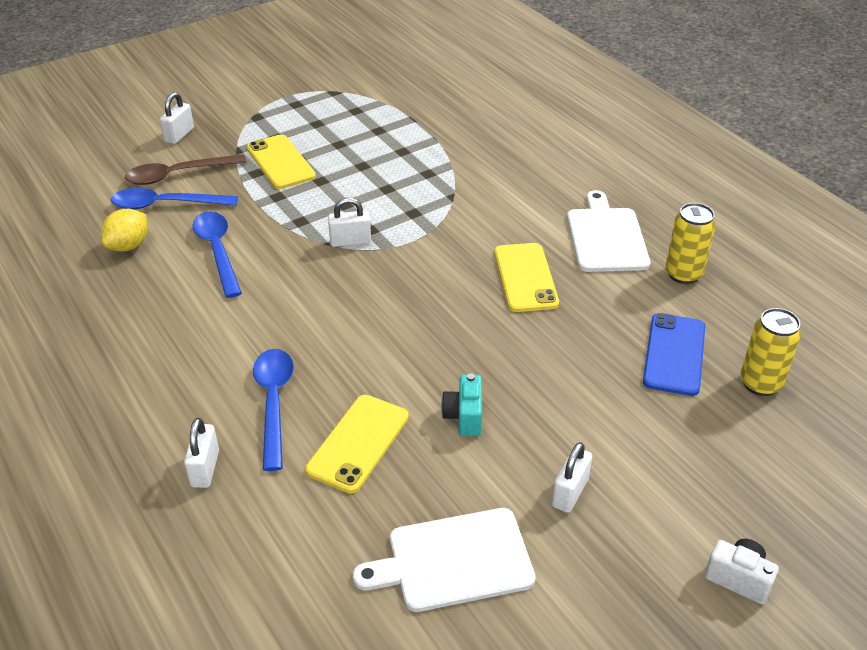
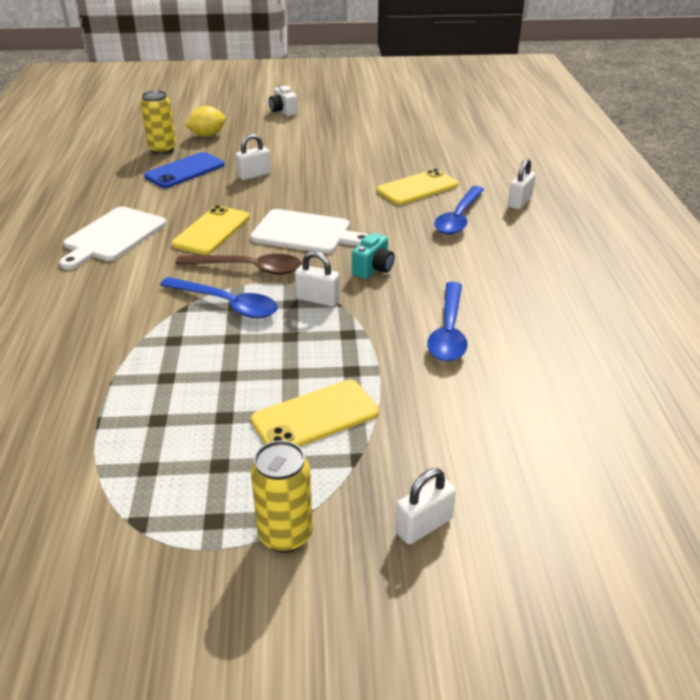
camera: 150 degrees left, 5 degrees down
(128, 246) = (541, 368): yellow lemon -> yellow lemon (207, 135)
(166, 205) = (484, 406): blue spoon -> blue spoon (227, 304)
(178, 175) = (454, 447): brown spoon -> brown spoon (248, 269)
(280, 162) = (315, 416): yellow phone -> yellow phone turned 60 degrees clockwise
(453, 560) = (403, 143): white cutting board -> white cutting board (305, 233)
(464, 417) = (343, 181): turquoise camera -> turquoise camera (373, 269)
(570, 492) = (321, 145): white padlock -> white padlock (254, 175)
(683, 274) = (105, 200): yellow can -> yellow can (285, 535)

